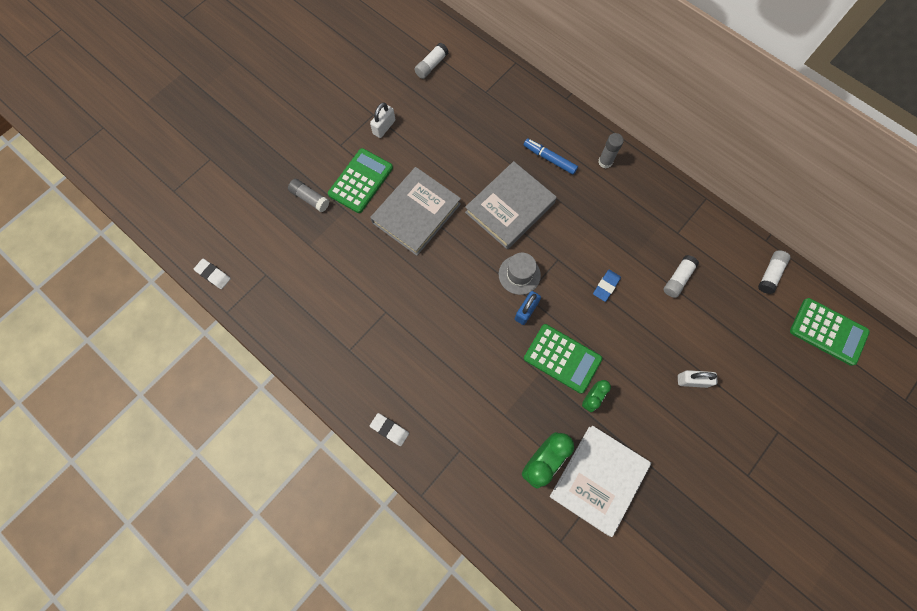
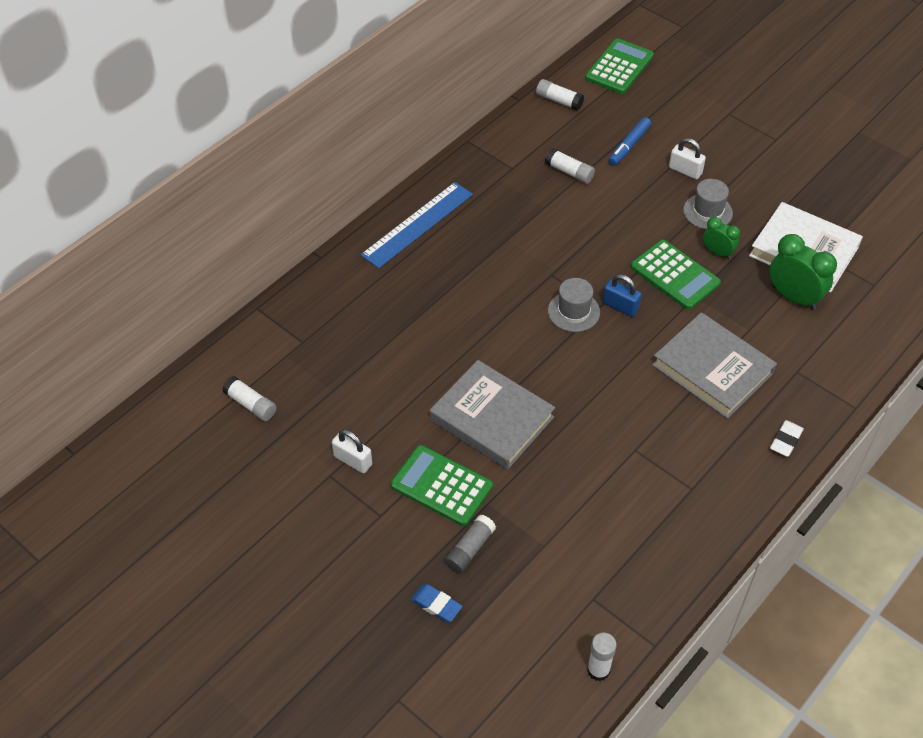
camera: 90 degrees left, 20 degrees down
(213, 275) = (598, 670): white eraser -> white glue stick
(510, 208) = (482, 319): grey book -> grey book (712, 369)
(550, 159) = (412, 277): blue marker -> blue marker (629, 145)
(562, 358) = (675, 275): green calculator -> green calculator turned 105 degrees clockwise
(605, 162) = (417, 224): grey glue stick -> blue ruler
(606, 286) = (583, 233): blue eraser -> blue eraser (436, 605)
(641, 395) = (707, 212): none -> grey hat
(692, 381) = (685, 170): white padlock -> white padlock turned 60 degrees counterclockwise

